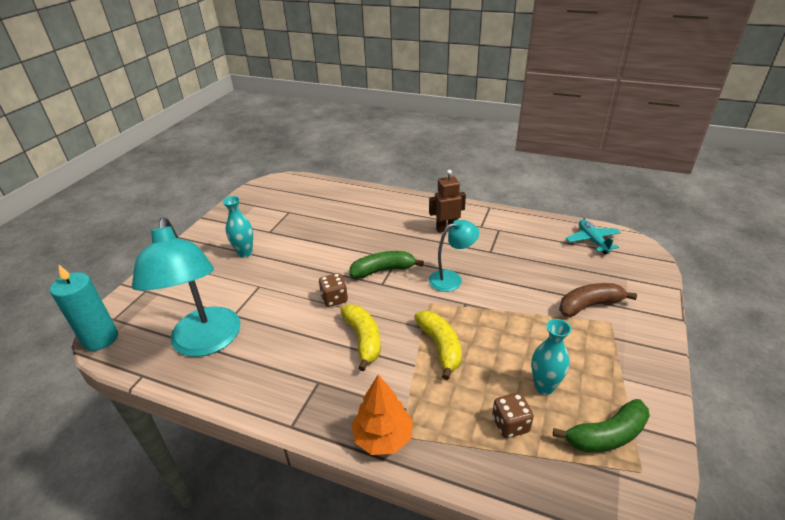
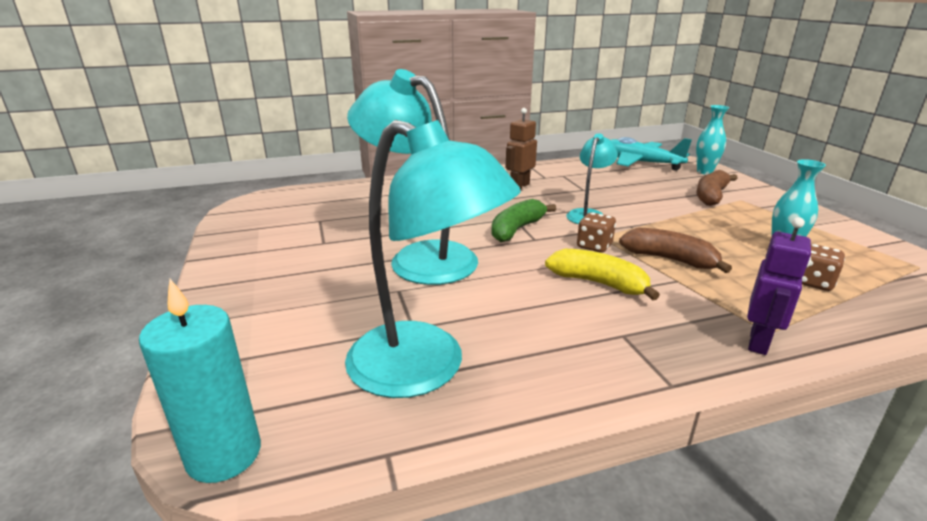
camera: 40 degrees left, 10 degrees down
(245, 253) = (323, 269): turquoise vase -> turquoise vase (704, 172)
(298, 267) = (419, 258): none -> turquoise lamp
(334, 299) = (509, 266): brown dice -> brown dice (594, 246)
(383, 437) = (759, 342): orange tree -> purple robot
(440, 347) = (670, 259): yellow banana -> brown banana
(592, 240) = (640, 163): turquoise plane -> turquoise plane, size x1.61
(606, 435) = (867, 258): green banana -> none

